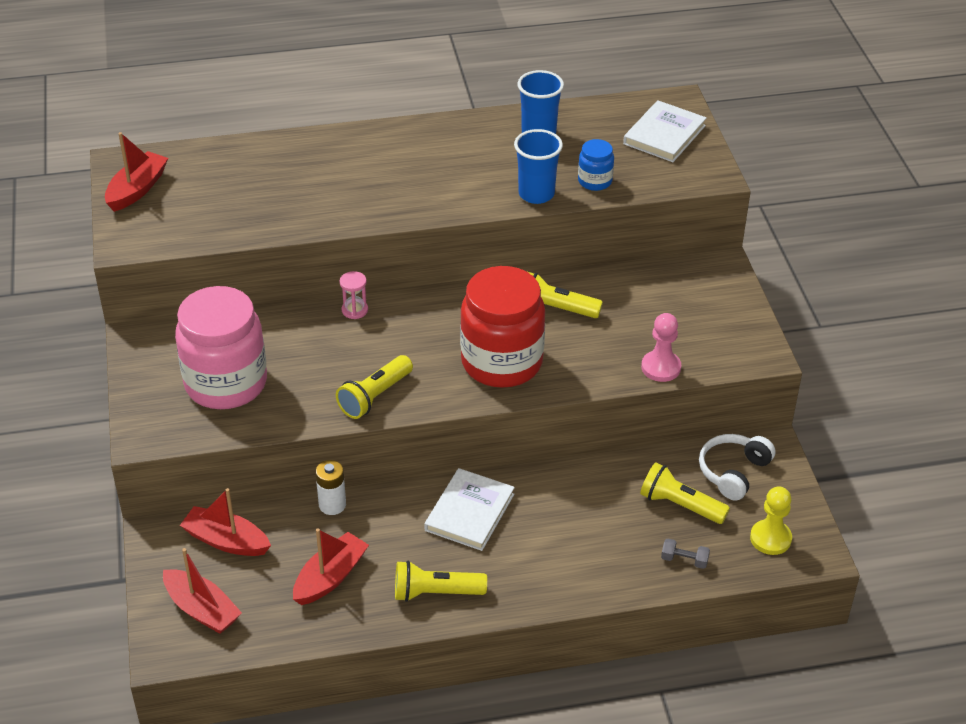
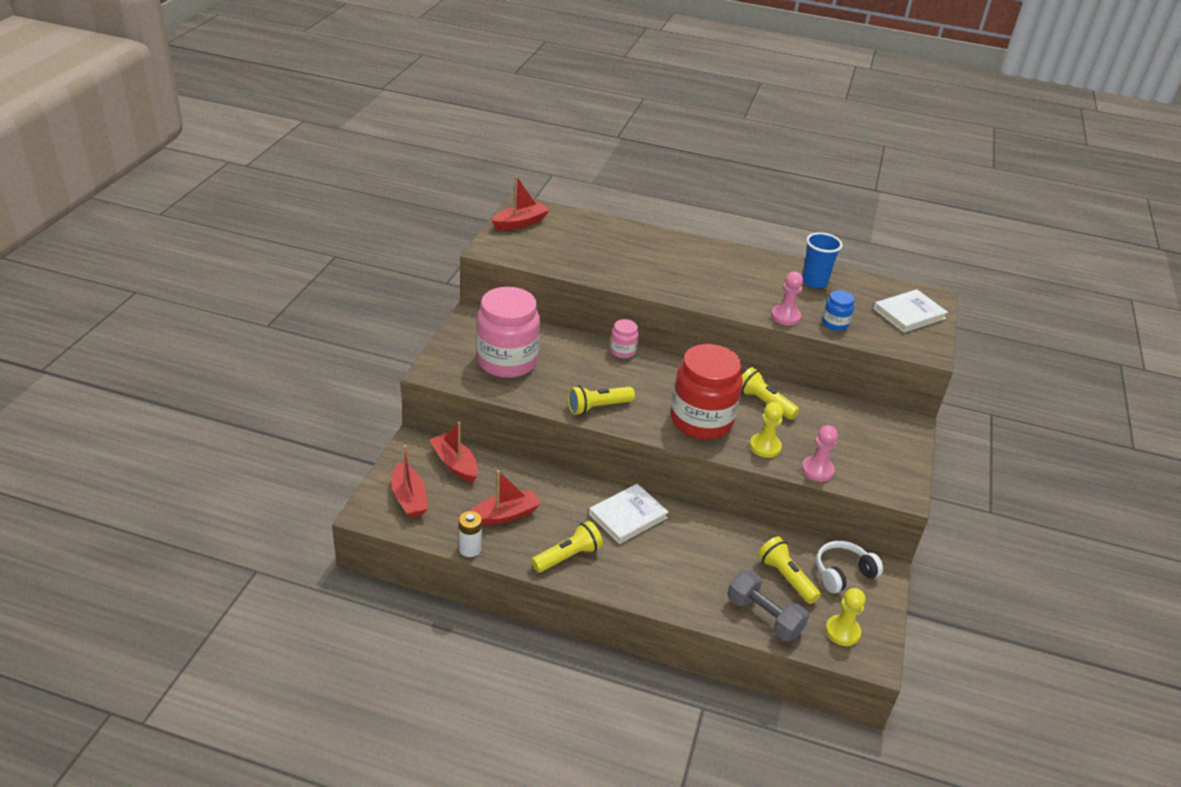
camera: 25 degrees right, 5 degrees down
(332, 505) = (538, 471): white battery -> white battery (470, 549)
(354, 310) = (623, 351): pink hourglass -> pink jar
(435, 592) = (568, 556): yellow flashlight -> yellow flashlight turned 120 degrees clockwise
(536, 194) = (785, 316): blue cup -> pink pawn
(590, 364) = (765, 447): none -> yellow pawn
(684, 560) = (764, 616): grey dumbbell -> grey dumbbell, size x2.06

